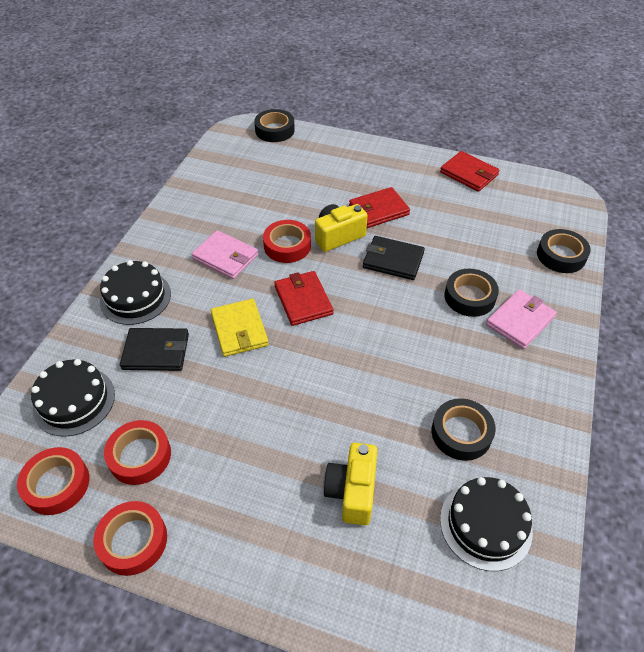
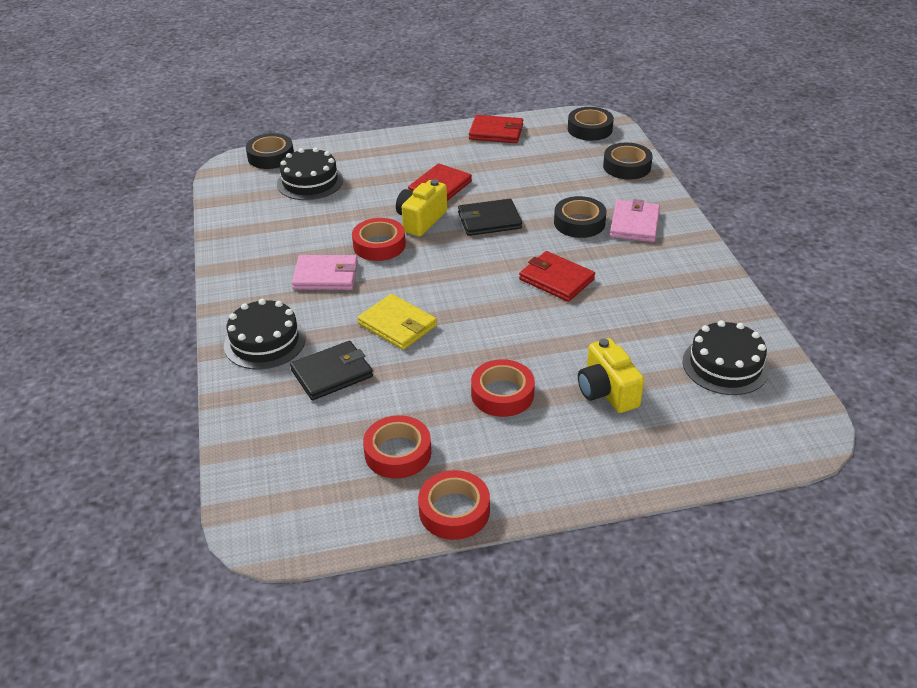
camera: 30 degrees left, 10 degrees down
(57, 484) = (338, 509): red tape -> red tape (502, 394)
(74, 401) = (287, 444): black cake -> black cake (310, 182)
(303, 300) = (436, 280): red wallet -> red wallet (556, 279)
(461, 433) = (656, 317): black tape -> black tape (590, 129)

